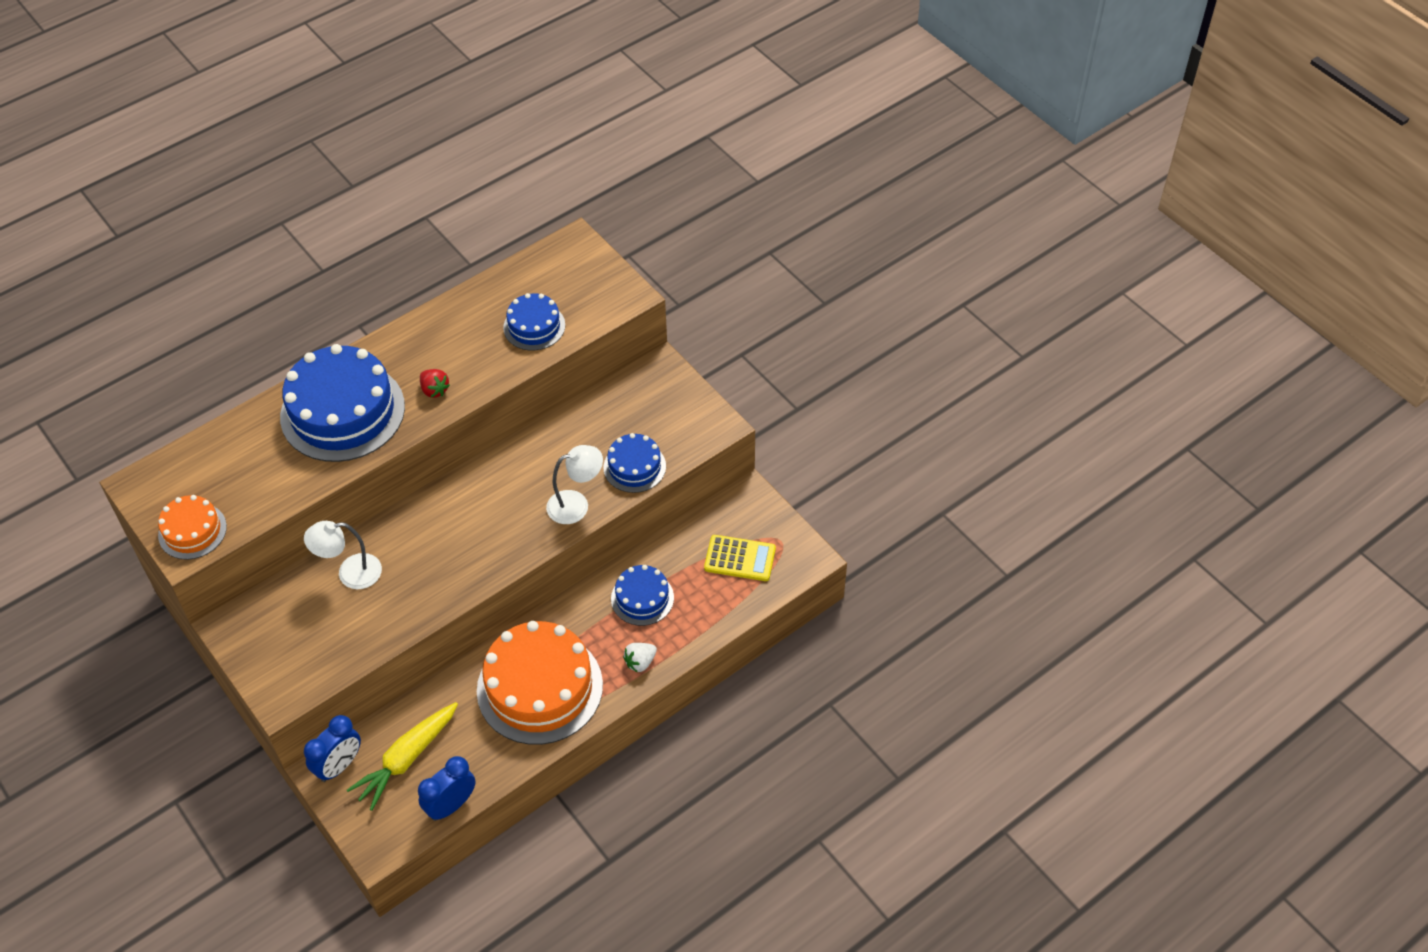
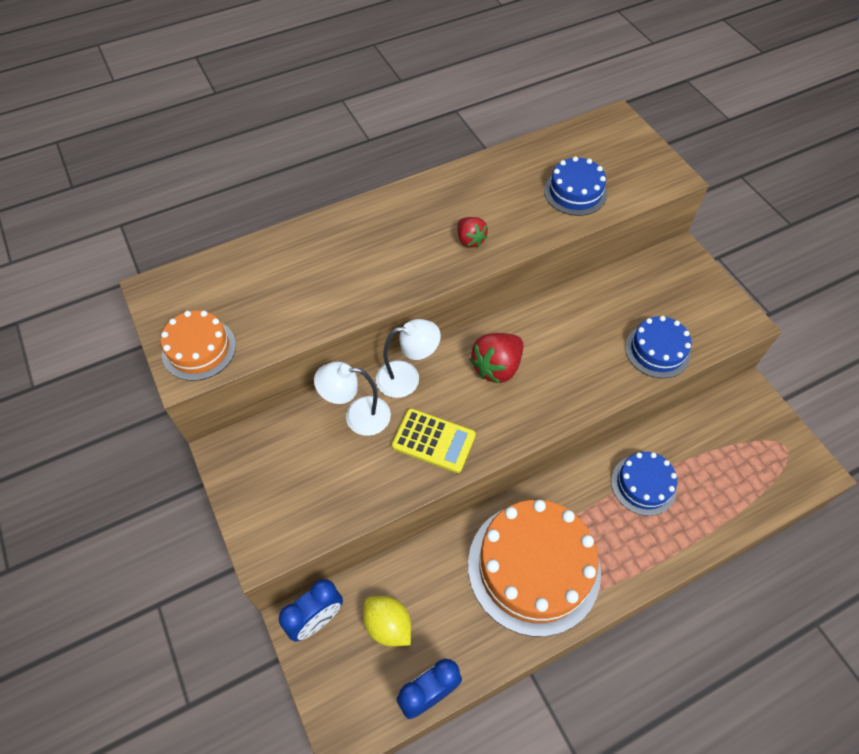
camera: 10 degrees right, 5 degrees up
(342, 412) = (374, 247): blue cake -> none
(407, 759) = (388, 625): yellow carrot -> yellow lemon
(480, 507) = (497, 367): none -> red strawberry
(576, 504) = (596, 380): white lamp -> white lamp (407, 377)
(640, 662) = (641, 557): white strawberry -> none
(740, 559) = (744, 459): yellow calculator -> yellow calculator (433, 441)

